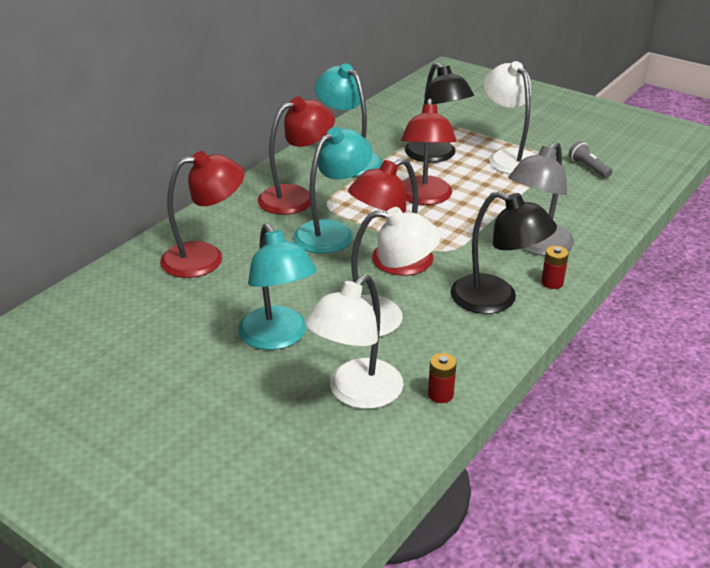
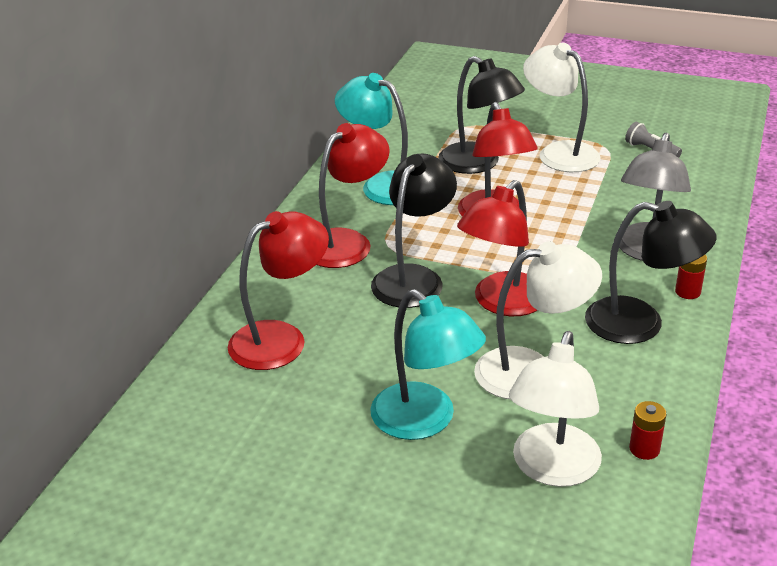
camera: 15 degrees left, 0 degrees up
(332, 232) = (413, 278): turquoise lamp -> black lamp

